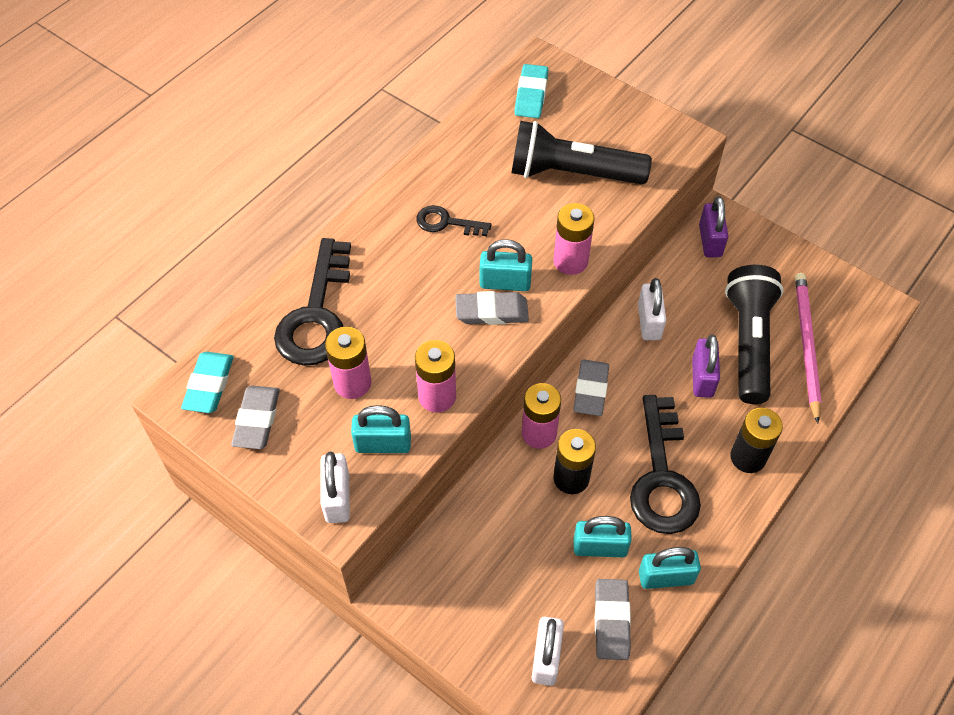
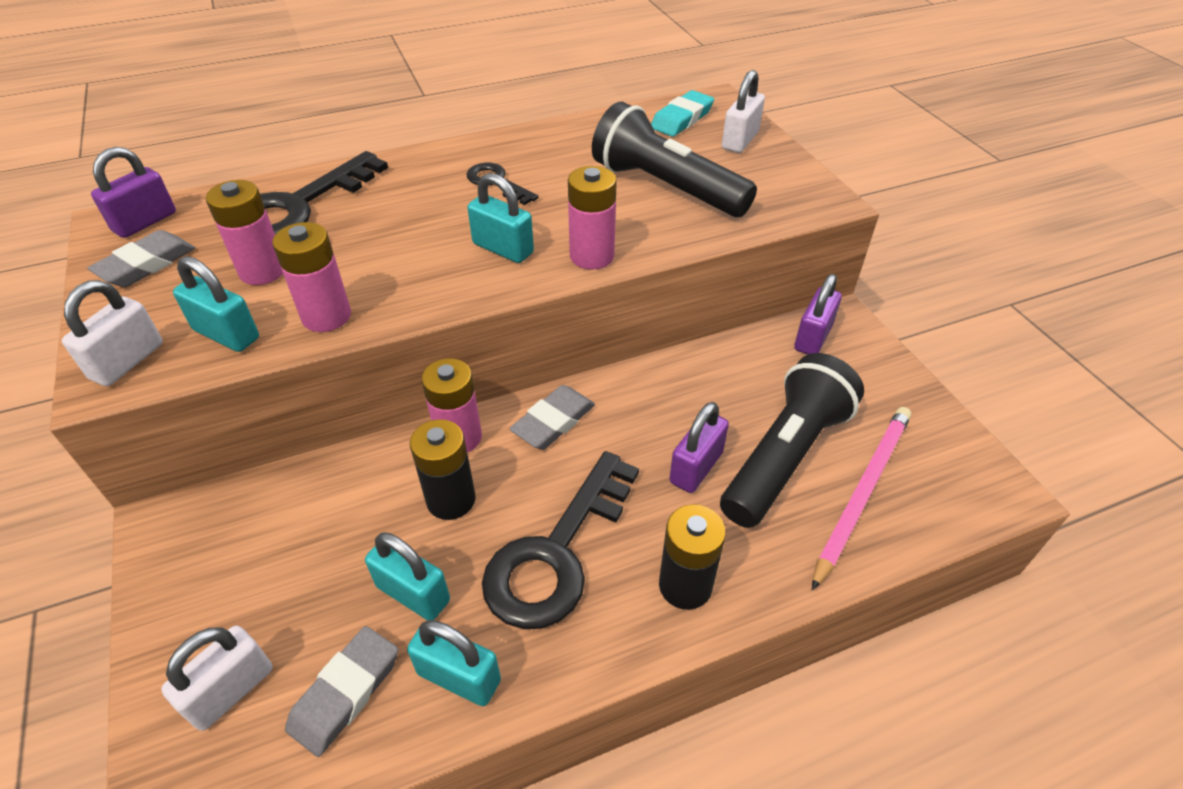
camera: 30 degrees right, 10 degrees down
(209, 385) = (145, 222): turquoise eraser -> purple padlock
(491, 312) = (463, 267): grey eraser -> none
(649, 322) = (677, 385): white padlock -> white padlock (740, 140)

